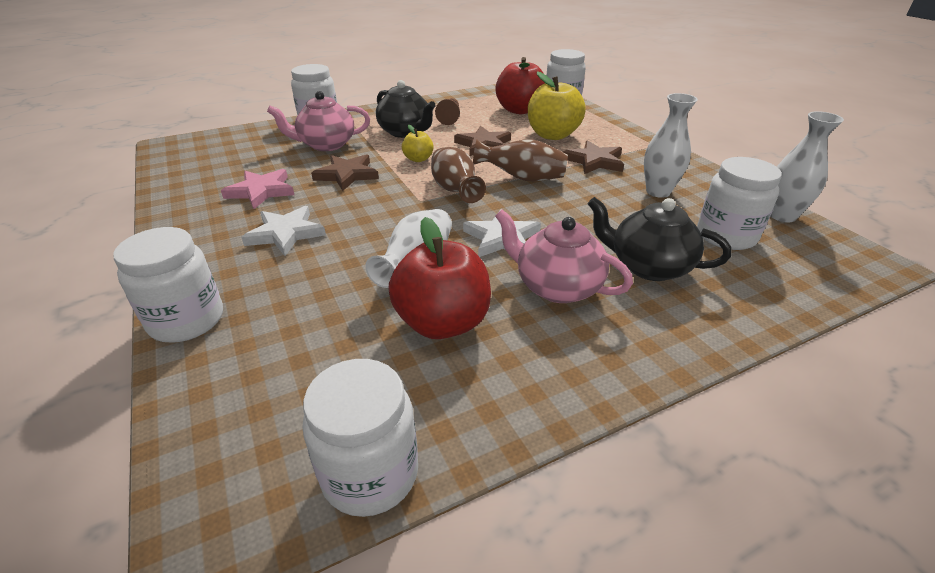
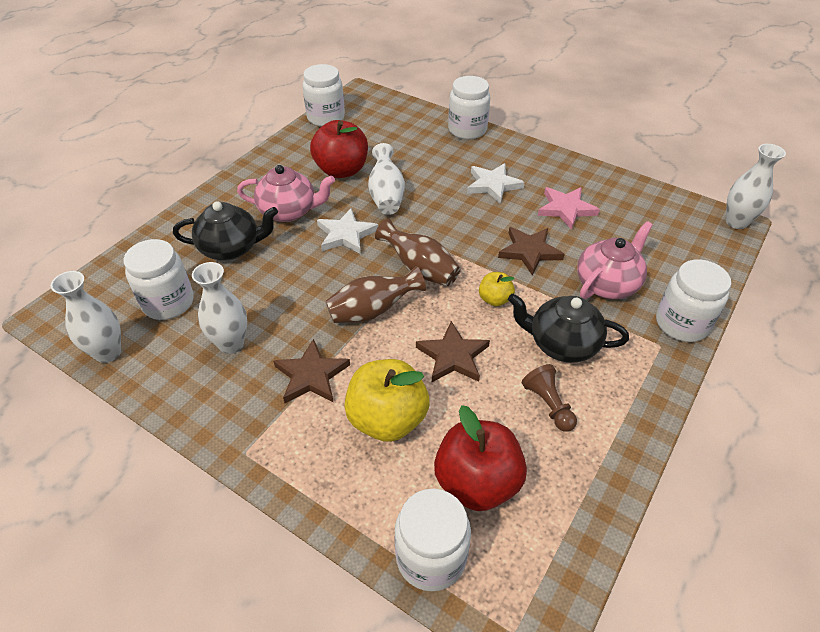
camera: 150 degrees right, 10 degrees up
(164, 145) = (736, 222): none -> white vase

